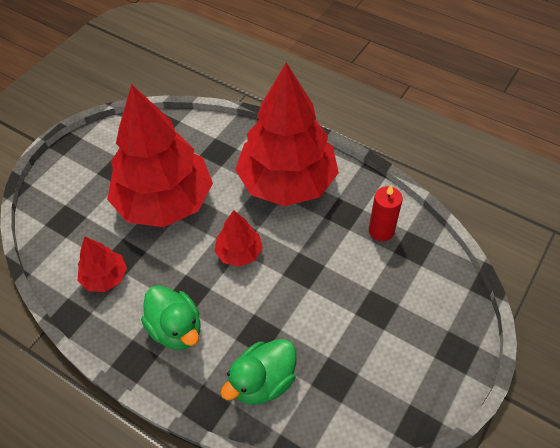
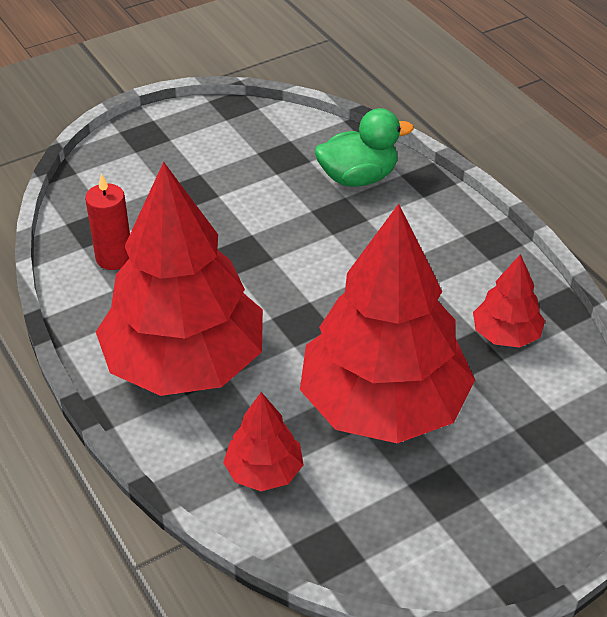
camera: 155 degrees left, 10 degrees down
(176, 329) = (432, 250): green duck -> none
(239, 252) = (312, 299): red tree -> red tree (264, 471)

